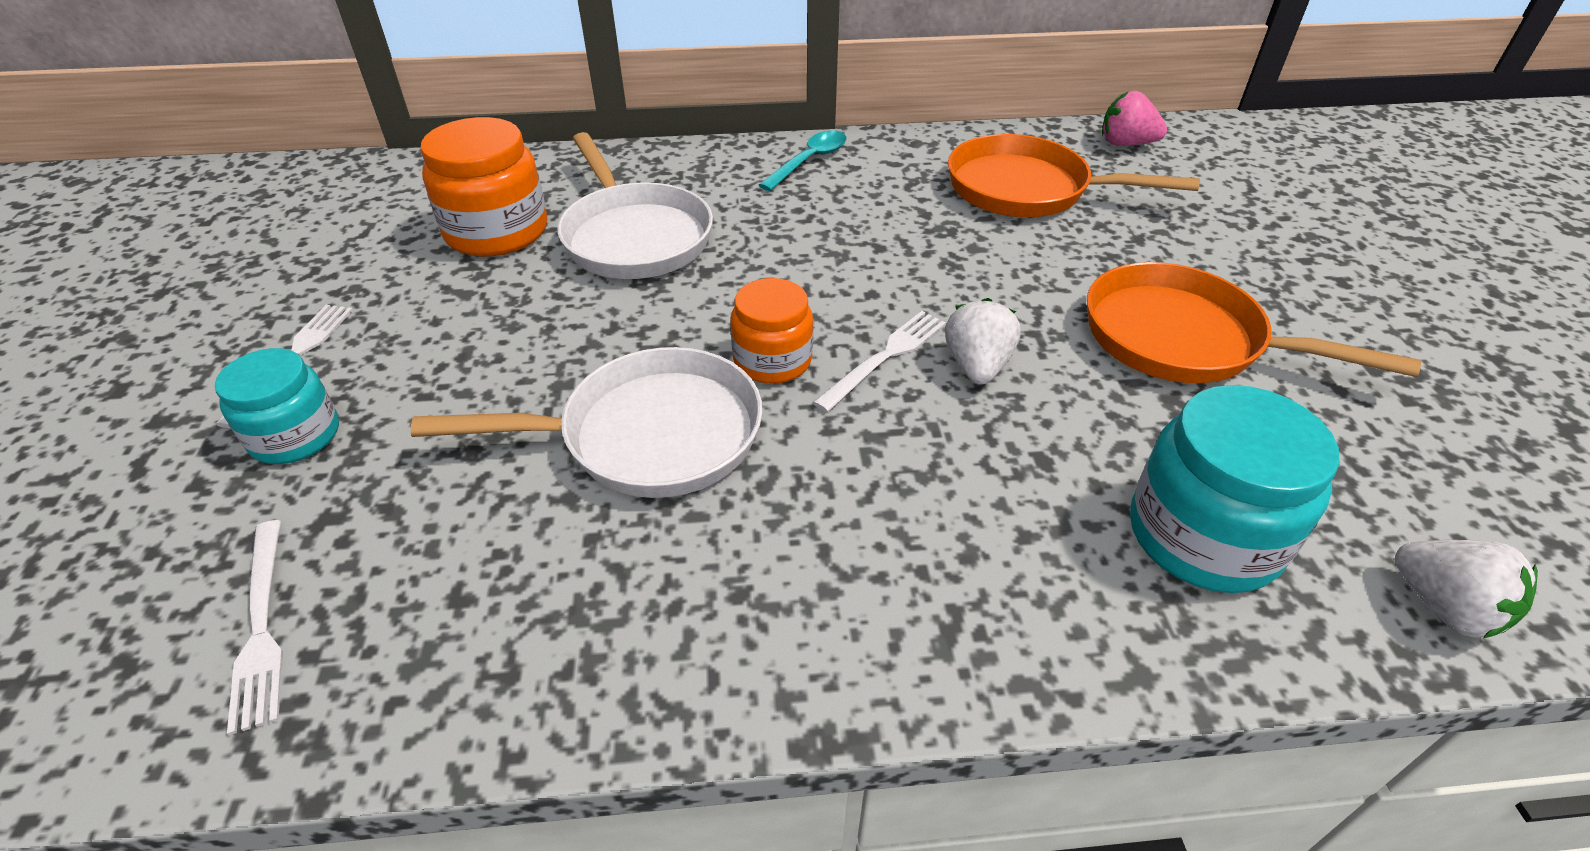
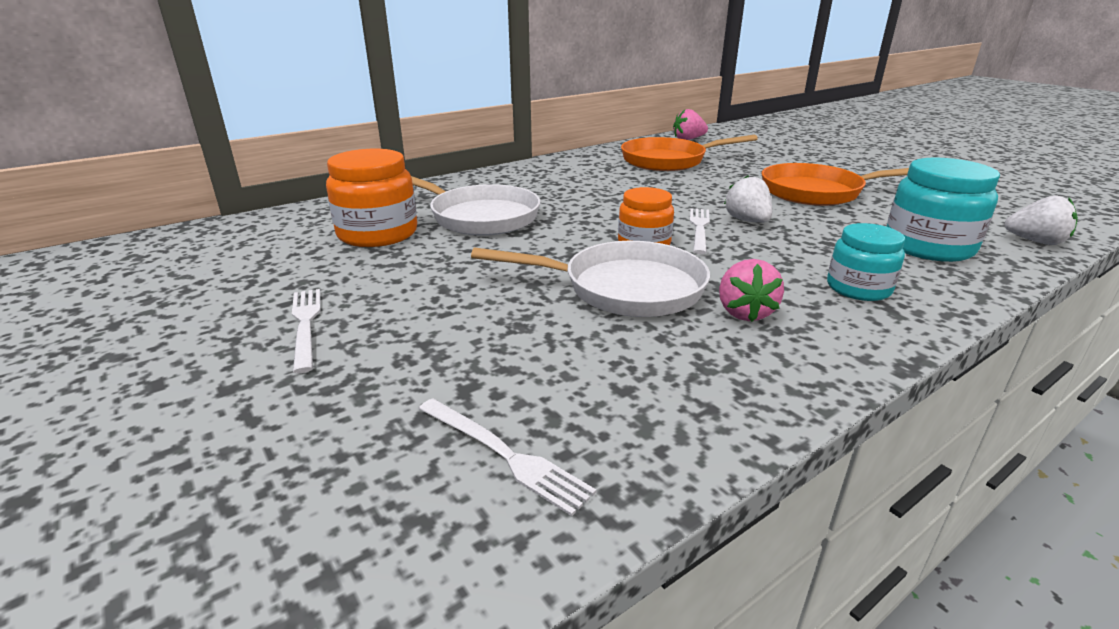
camera: 30 degrees left, 15 degrees down
(295, 436) = (373, 359): turquoise jar -> turquoise jar (858, 288)
(649, 436) = (624, 288): white pan -> white pan turned 45 degrees clockwise
(739, 544) = (744, 312): none -> pink strawberry
(809, 161) = (538, 170): turquoise spoon -> none

